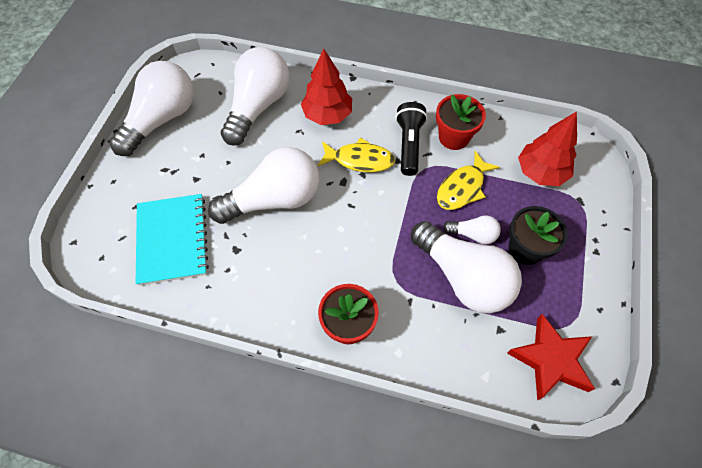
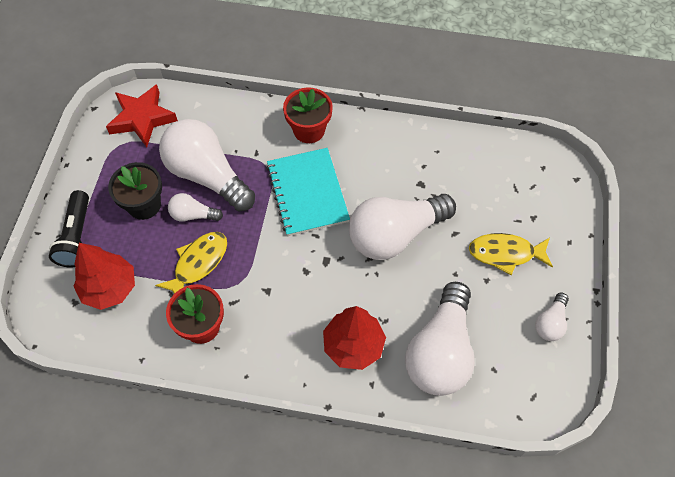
camera: 175 degrees right, 0 degrees up
(161, 119) = (550, 323): white light bulb -> white light bulb, size x0.47
(172, 240) = (483, 188): turquoise notebook -> turquoise notebook (307, 193)
(360, 160) = (310, 288): yellow fish -> yellow fish (505, 253)
(409, 145) = (254, 312): black flashlight -> black flashlight (77, 237)

